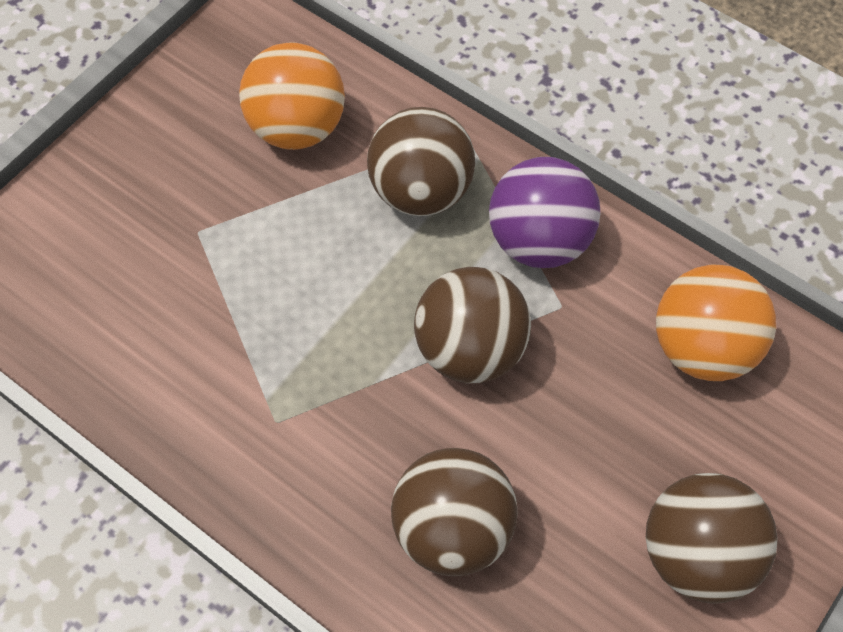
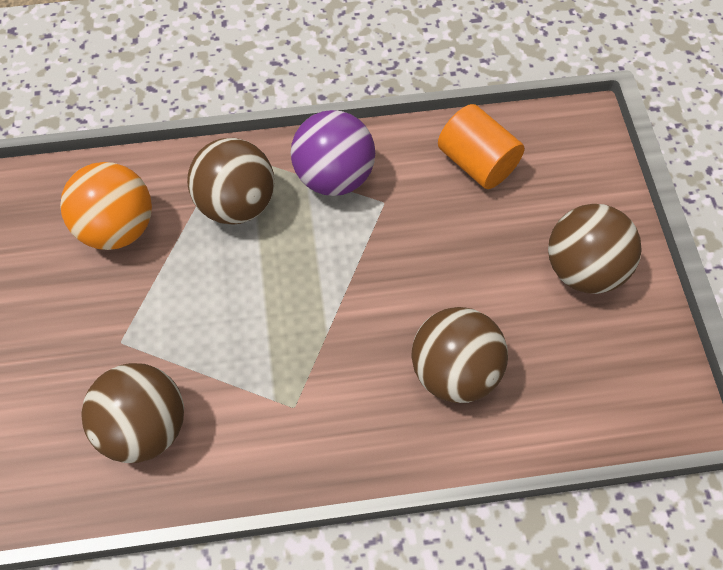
camera: 45 degrees left, 0 degrees up
(470, 349) = (360, 268): brown ball -> brown ball (145, 427)
(702, 347) = (477, 163): orange ball -> orange cylinder

